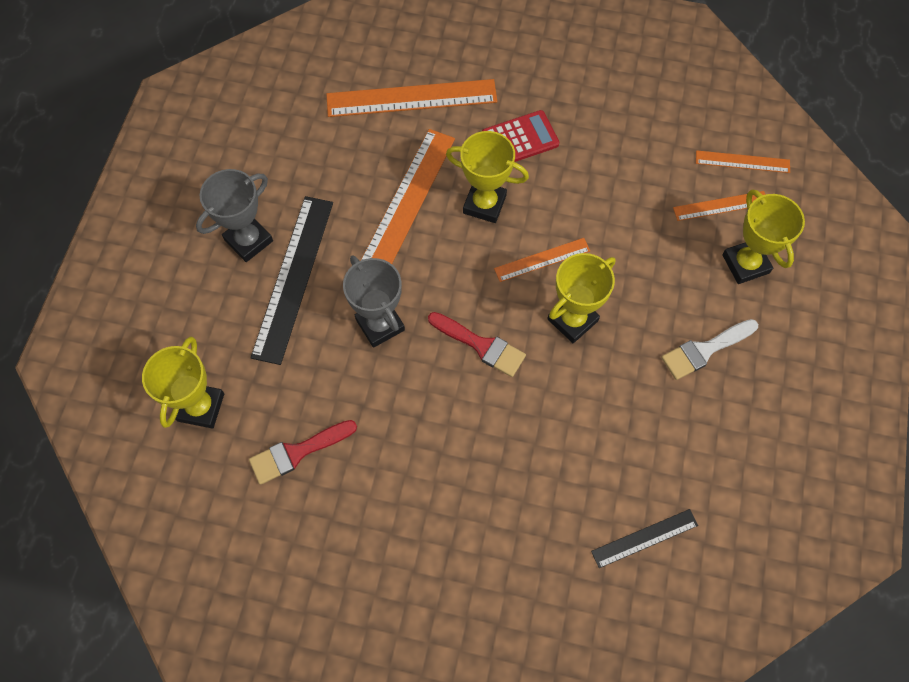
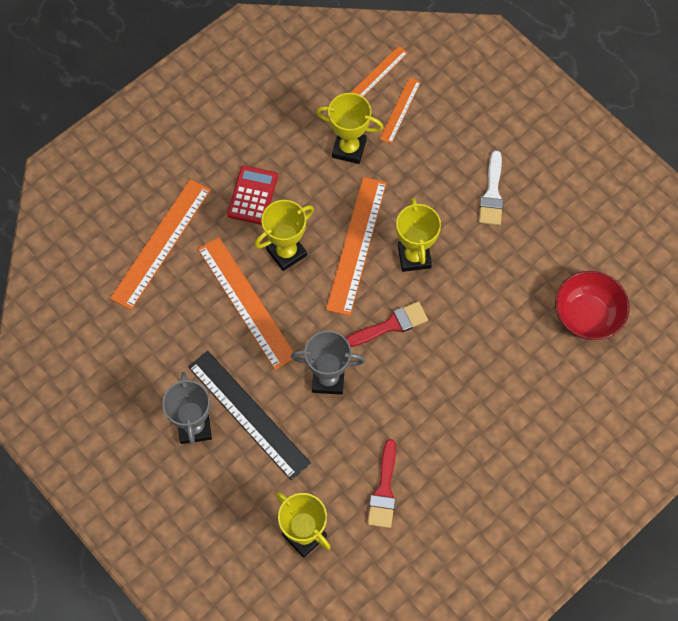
camera: 55 degrees left, 0 degrees up
(542, 260) = (357, 245): orange ruler -> orange ruler, size x1.87
(644, 538) = (587, 316): black ruler -> red bowl
(745, 264) = (451, 127): yellow trophy -> yellow trophy (349, 149)

